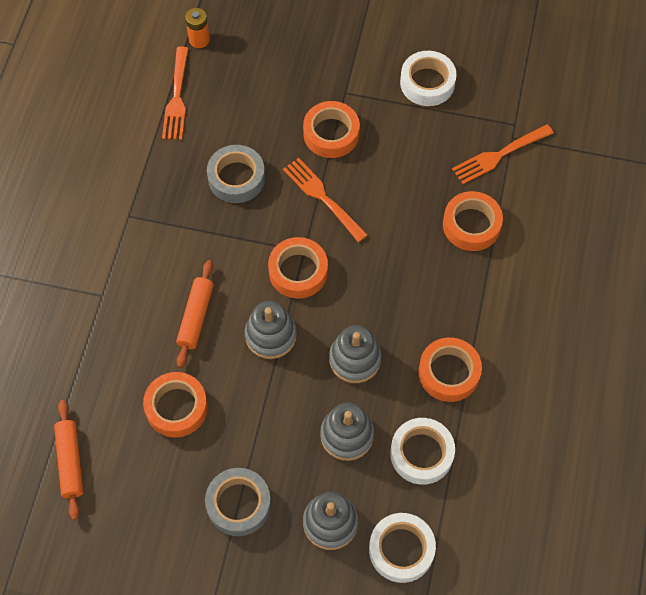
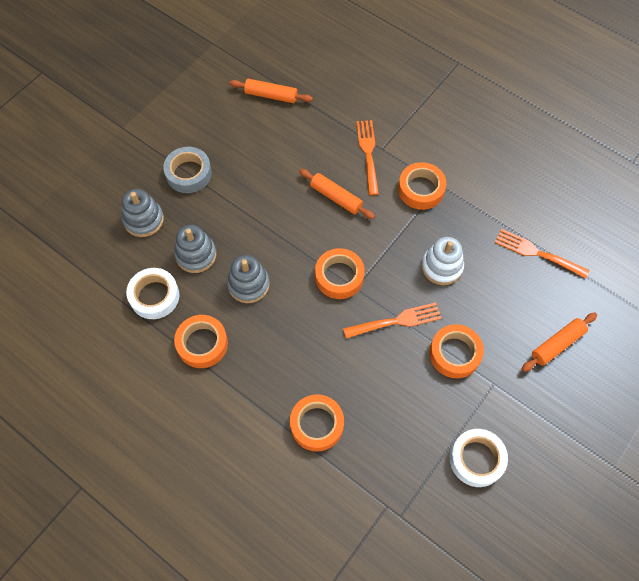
camera: 115 degrees right, 0 degrees up
(176, 407) = (275, 163): orange tape -> orange tape (421, 189)
(199, 40) = (592, 291): orange battery -> none
(236, 178) = (442, 267): grey tape -> white stacking toy
(270, 335) = (297, 238): grey stacking toy -> none
(275, 53) = (557, 344): none -> orange rolling pin
(401, 549) = (99, 253): white tape -> none
(499, 155) = (373, 484): orange fork -> orange fork (368, 153)

